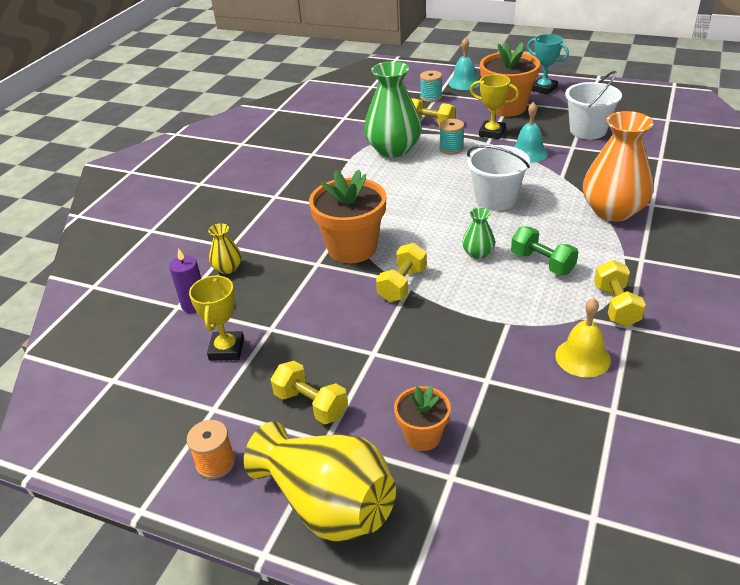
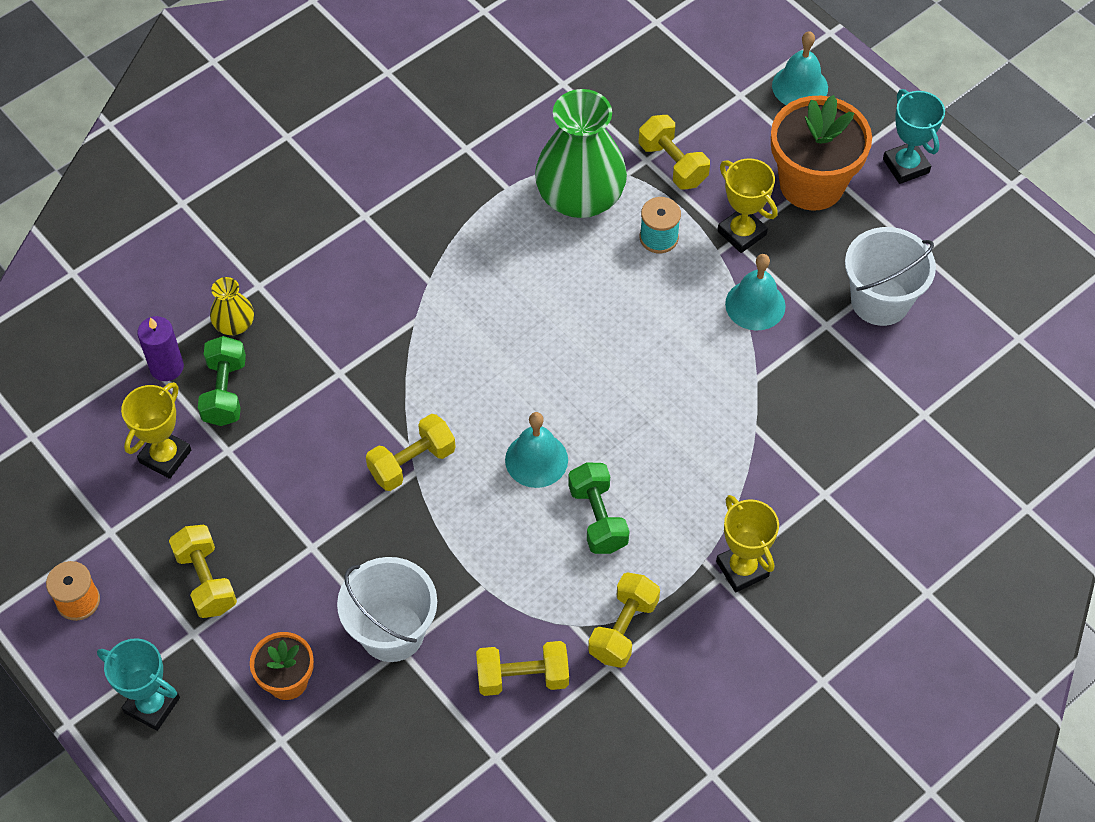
camera: 25 degrees right, 20 degrees up
(246, 301) = (225, 392): none -> green dumbbell
(328, 504) = (152, 705): yellow vase -> turquoise trophy
(352, 248) = (396, 368): orange flower pot -> none
(431, 97) = (722, 98): turquoise spool -> none
(478, 253) = (536, 459): green vase -> turquoise bell
(496, 199) = (635, 375): white bucket -> white bucket (392, 632)
(582, 357) = (522, 677): yellow bell -> yellow dumbbell
(613, 211) = (763, 478): orange vase -> none
(649, 250) = (742, 569): none -> yellow trophy

